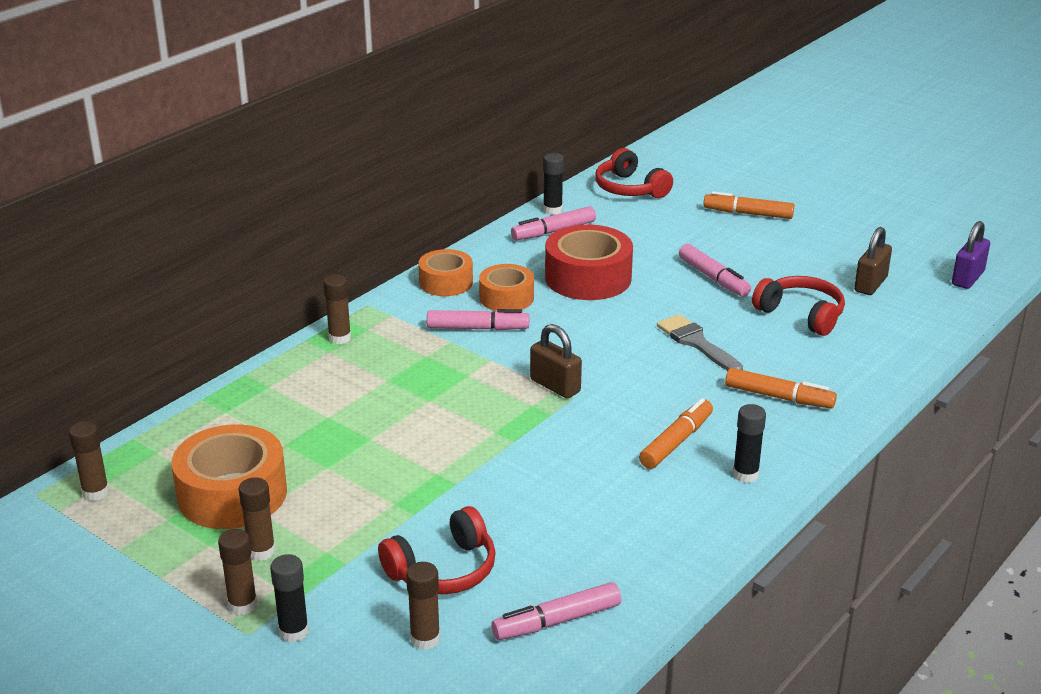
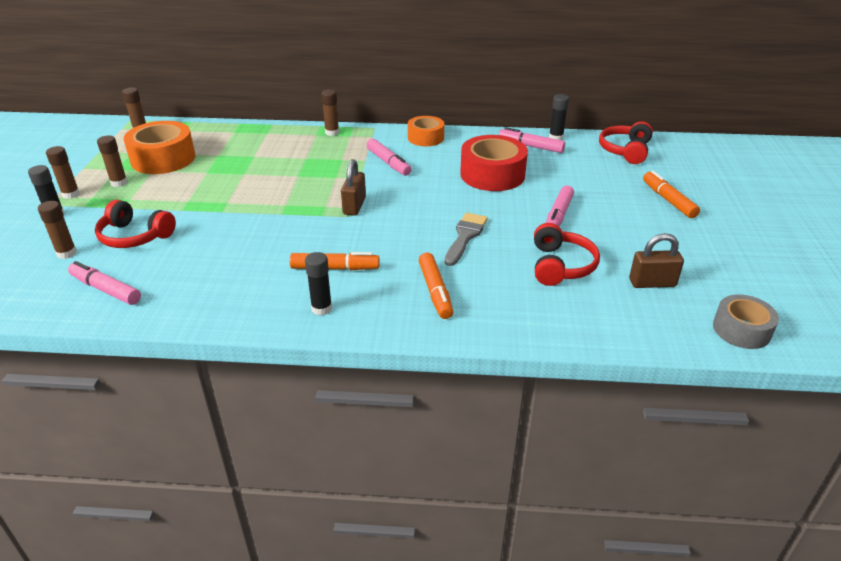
camera: 55 degrees right, 5 degrees up
(506, 298) = (433, 159): orange tape -> none
(967, 278) = (741, 330): purple padlock -> grey tape

